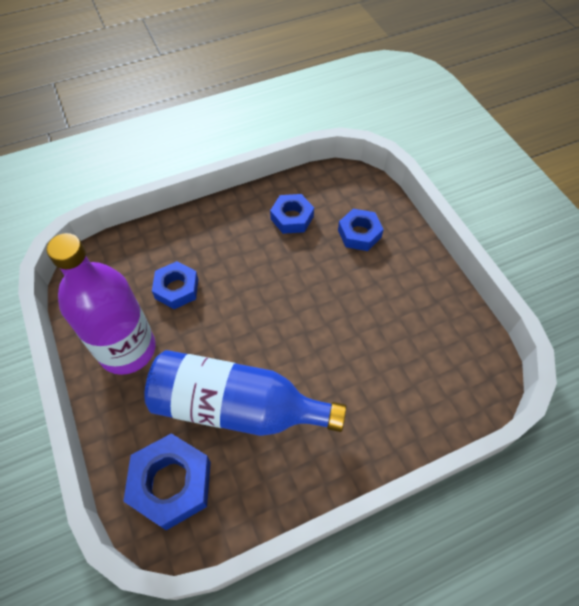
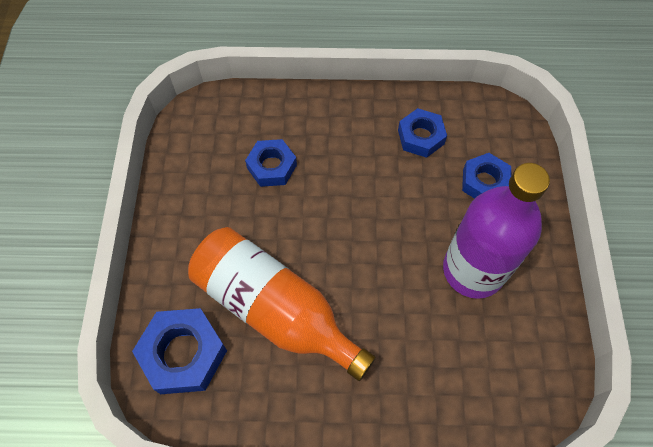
camera: 25 degrees right, 5 degrees up
(127, 349) = (200, 208): purple bottle -> purple bottle (473, 270)
(237, 407) = (275, 309): blue bottle -> orange bottle

